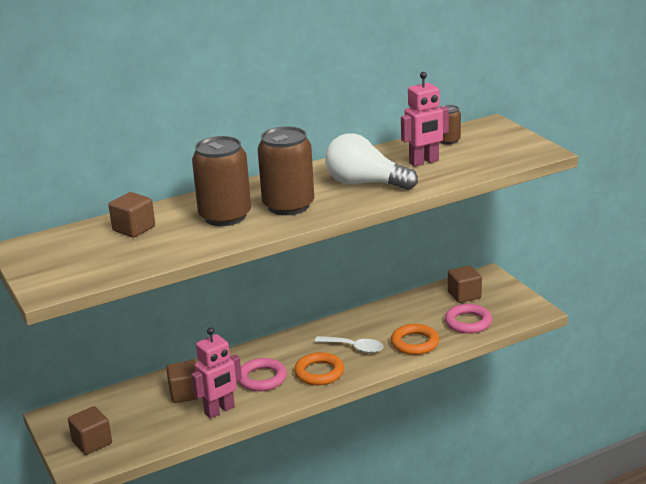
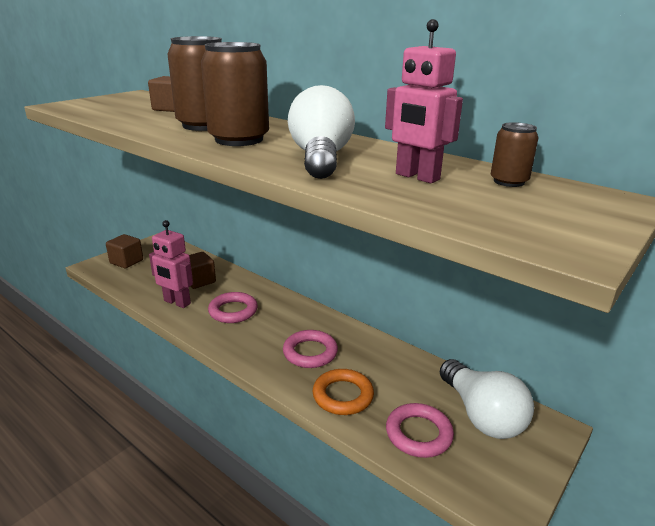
camera: 65 degrees right, 0 degrees up
(319, 372) = (254, 341): orange ring -> none
(354, 348) = (310, 352): white spoon -> pink ring
(464, 295) = (481, 415): brown cube -> white light bulb

